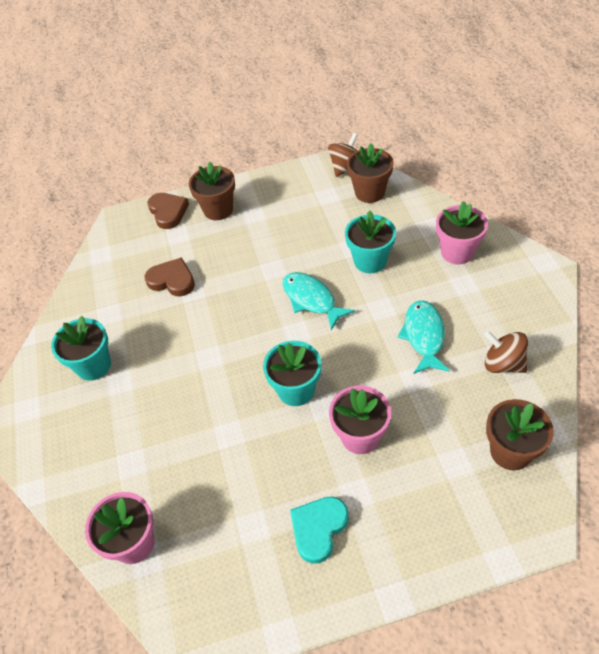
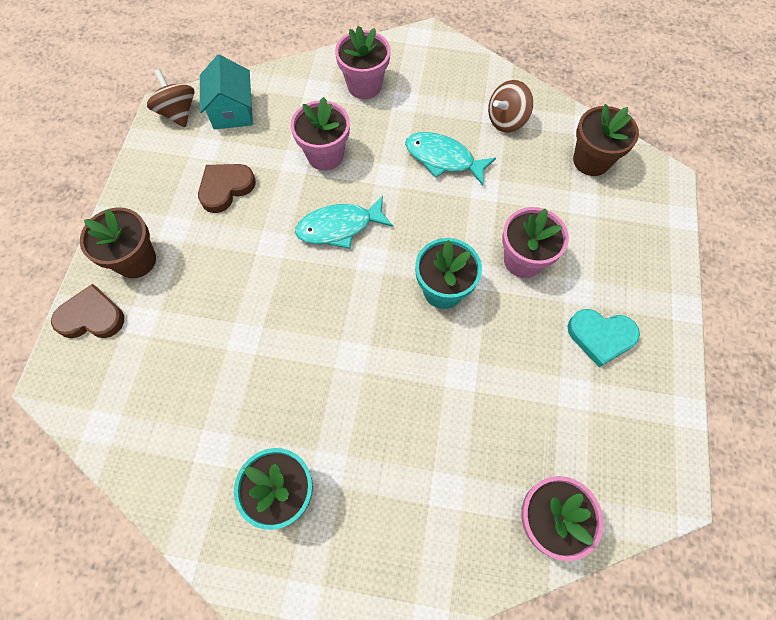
camera: 70 degrees left, 15 degrees up
(172, 280) = (212, 353): brown heart -> brown heart (225, 188)
(318, 529) = (600, 337): turquoise heart -> turquoise heart turned 45 degrees counterclockwise
(370, 192) = (232, 111): brown flower pot -> turquoise house
(370, 261) = (325, 155): turquoise flower pot -> pink flower pot

